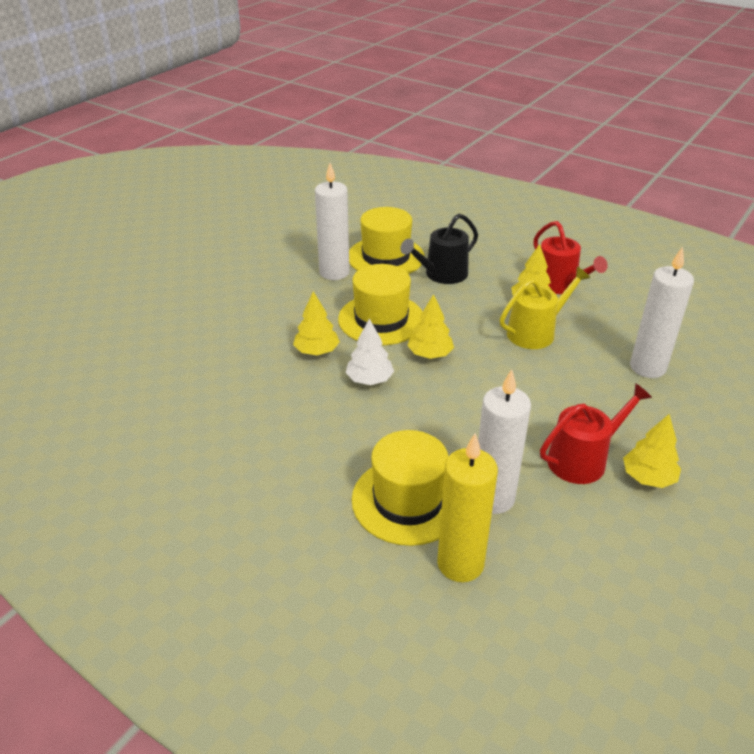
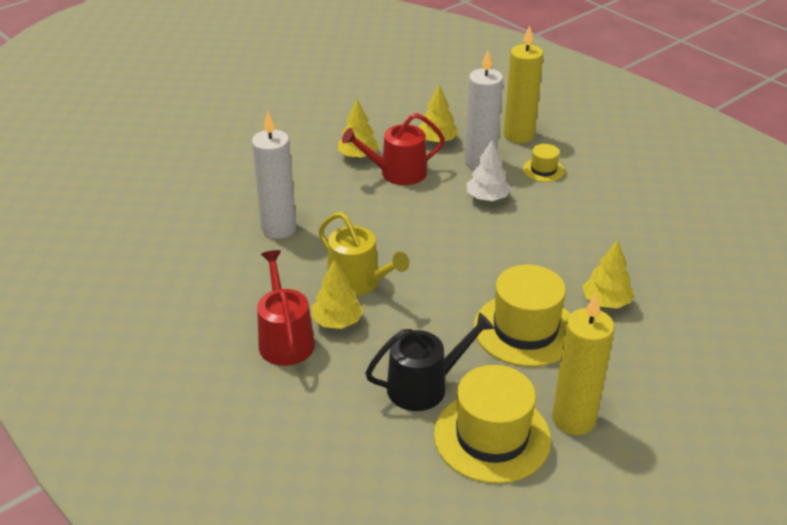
camera: 165 degrees left, 0 degrees up
(334, 272) = (573, 419): white candle -> yellow candle
(369, 380) = (554, 262): white tree -> white tree (487, 198)
(408, 500) = (543, 170): yellow hat -> yellow hat, size x0.49
(430, 354) = (484, 277): yellow tree -> yellow tree (437, 141)
(535, 332) = (359, 282): yellow watering can -> yellow watering can turned 120 degrees counterclockwise

